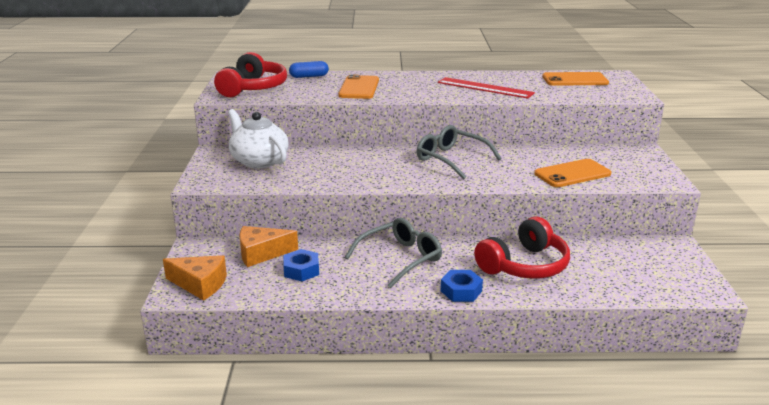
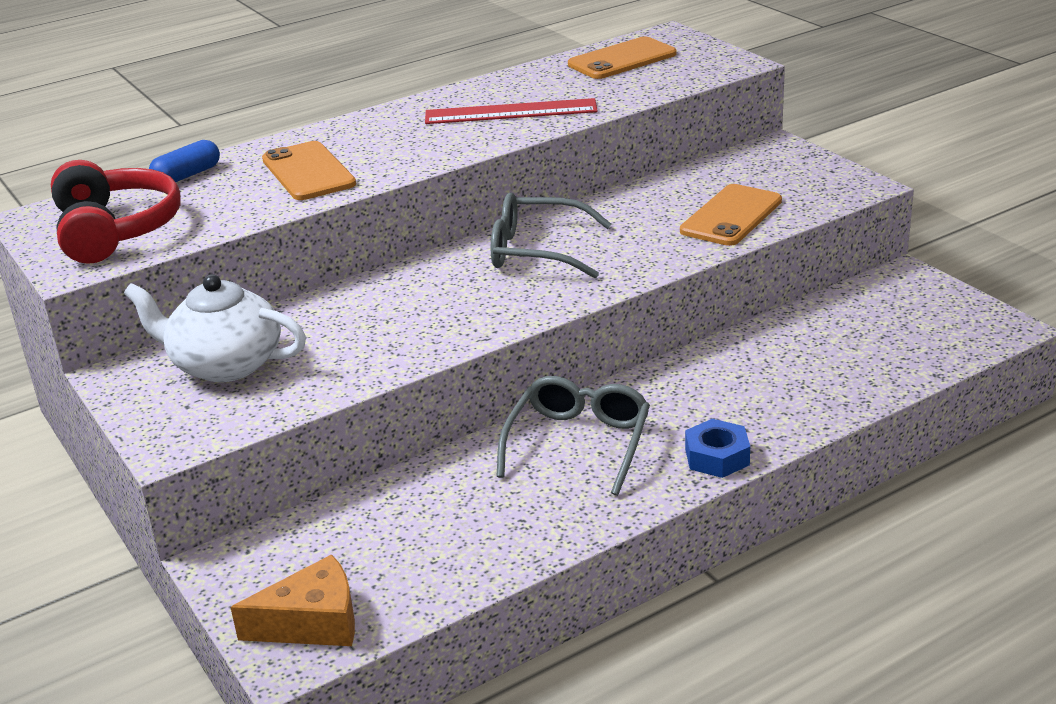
camera: 30 degrees left, 5 degrees up
(261, 253) = (352, 526): orange cheese -> none
(301, 270) = (451, 526): blue nut -> none
(524, 265) = (757, 382): red headphones -> none

